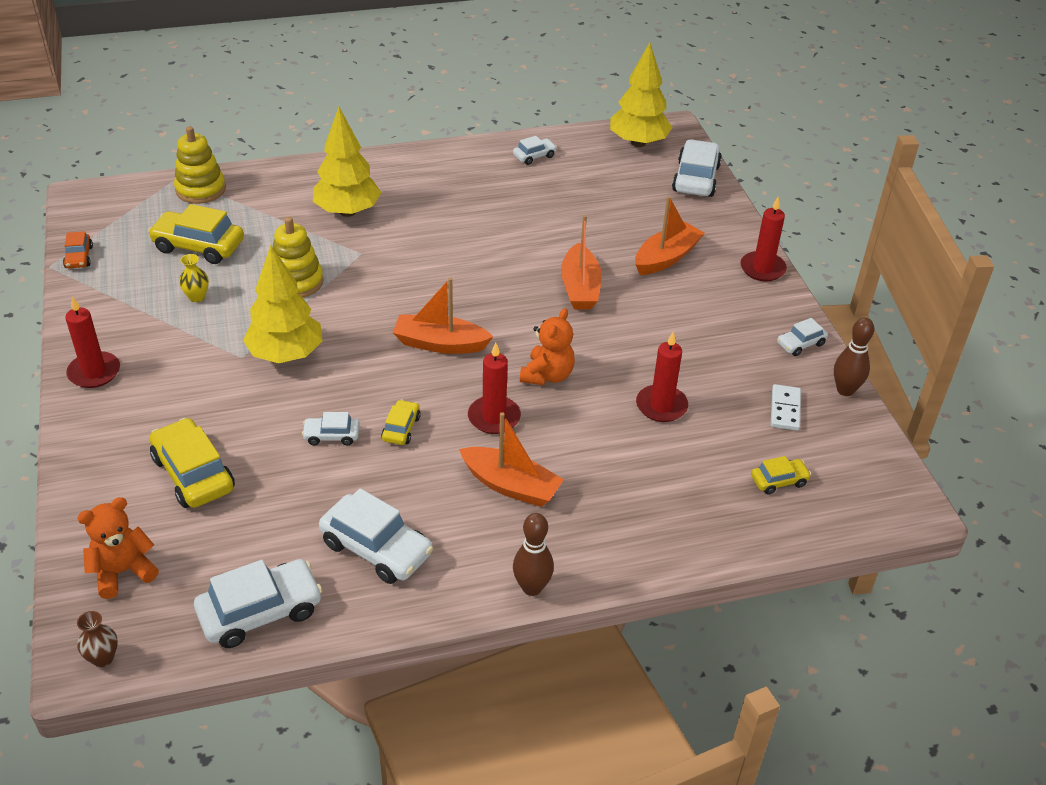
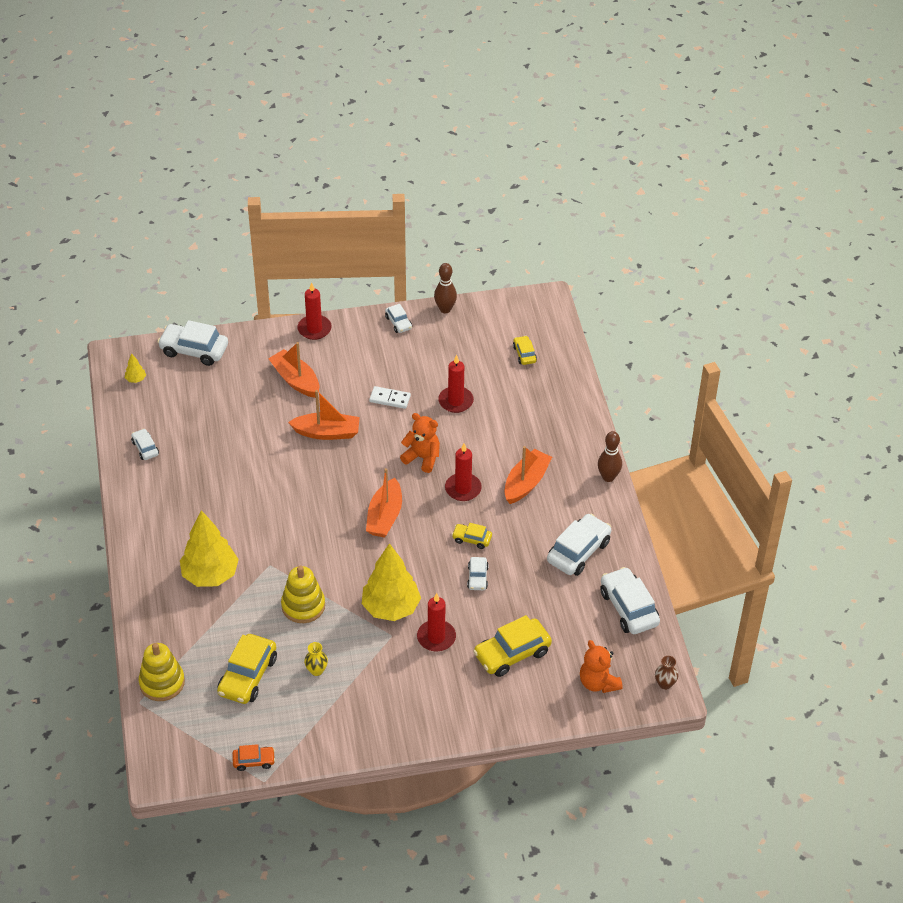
camera: 85 degrees left, 5 degrees up
(94, 372) = (403, 727): red candle -> red candle (436, 637)
(638, 143) = (136, 379): yellow tree -> yellow tree, size x0.40
(785, 409) = (462, 341): white domino -> white domino (390, 399)

